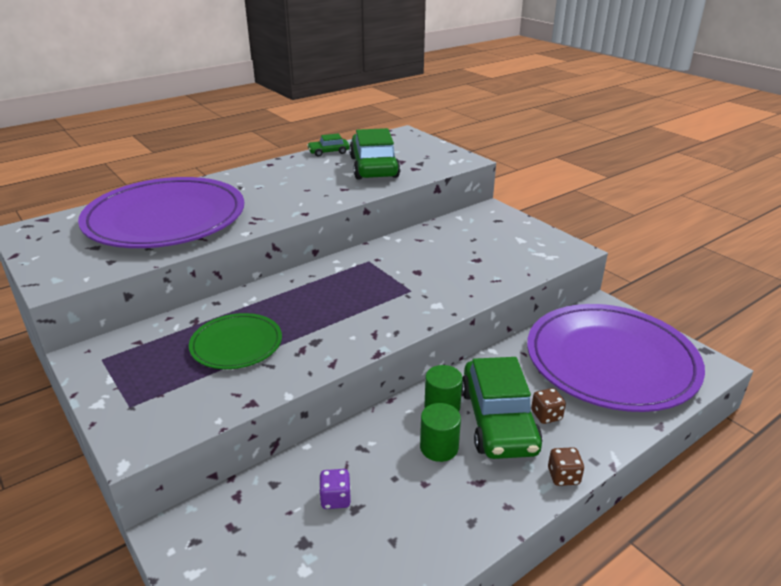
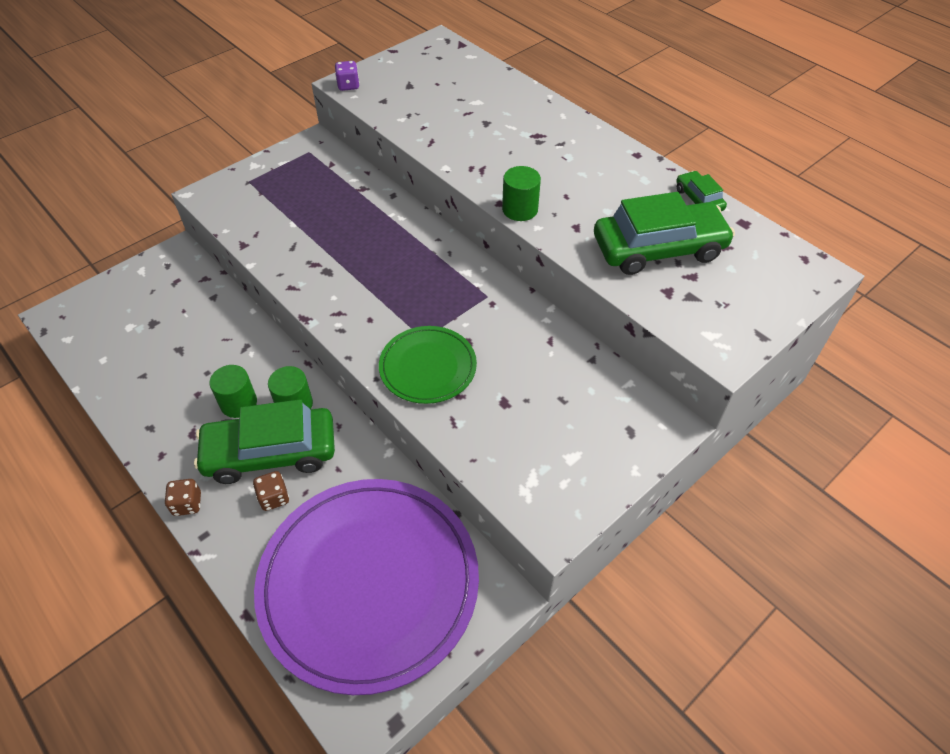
camera: 85 degrees right, 20 degrees up
(165, 218) = (471, 110): purple plate -> none
(236, 344) = (324, 221): green plate -> green plate (428, 367)
(316, 206) = (520, 209): none -> green cylinder
(335, 499) = (191, 336): purple dice -> purple dice (348, 86)

